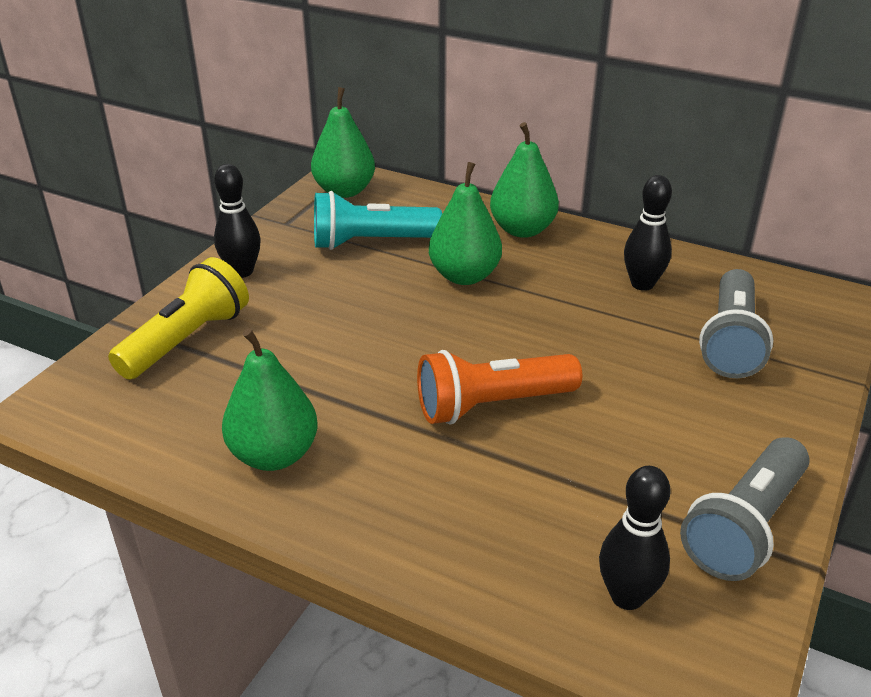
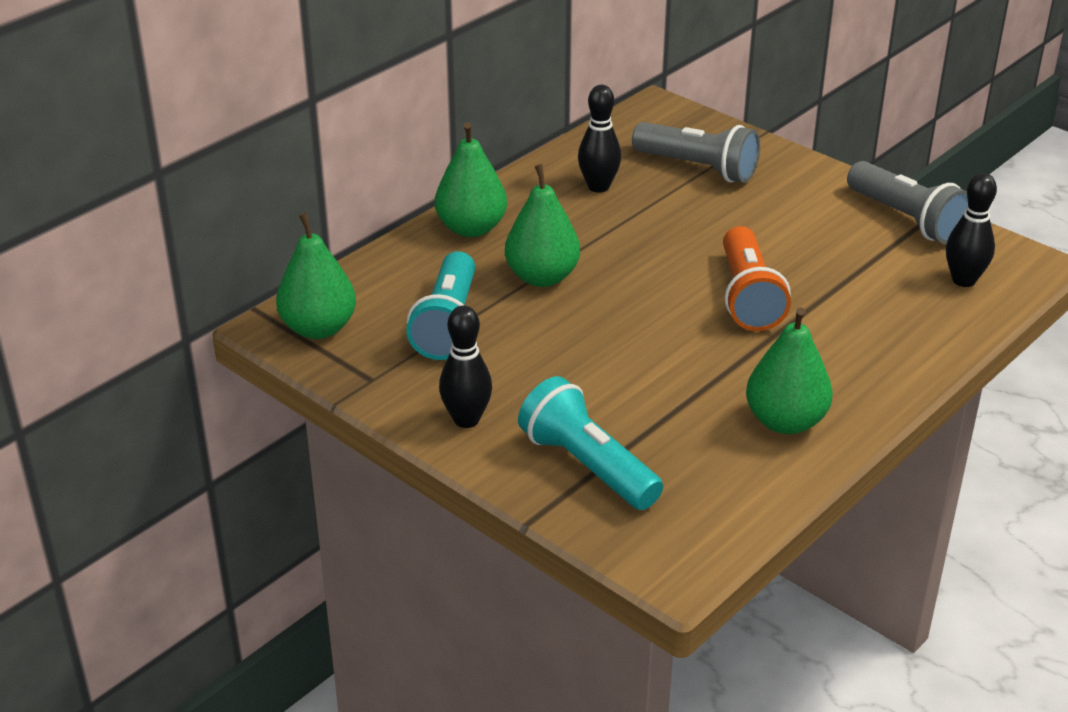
camera: 75 degrees left, 0 degrees up
(186, 340) = (588, 466): yellow flashlight -> turquoise flashlight

